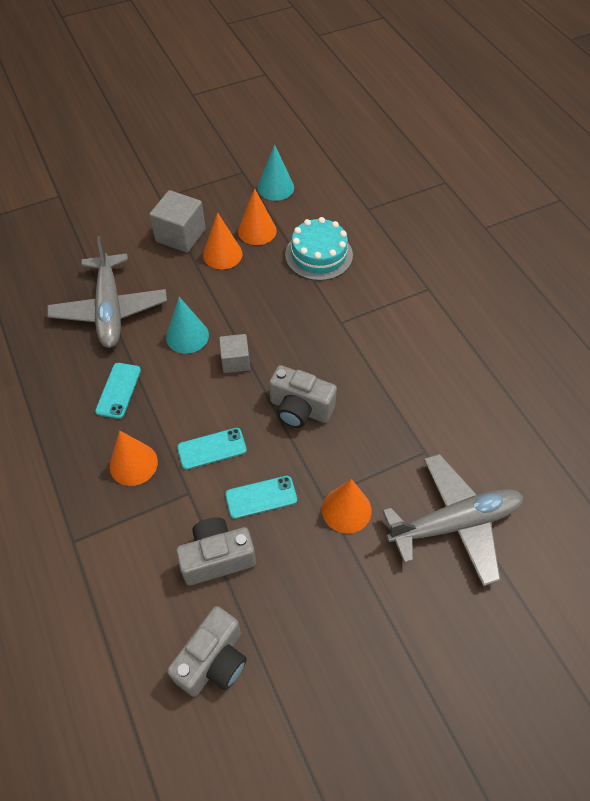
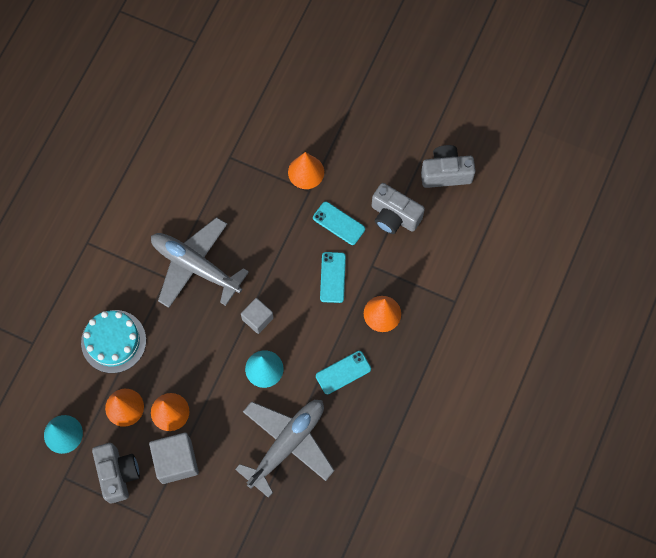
camera: 130 degrees left, 15 degrees up
(212, 449) = (333, 277): turquoise phone -> turquoise phone turned 60 degrees clockwise
(300, 409) = (260, 249): grey camera -> grey camera (118, 474)
(455, 523) = (265, 111): grey plane -> grey plane (195, 266)

